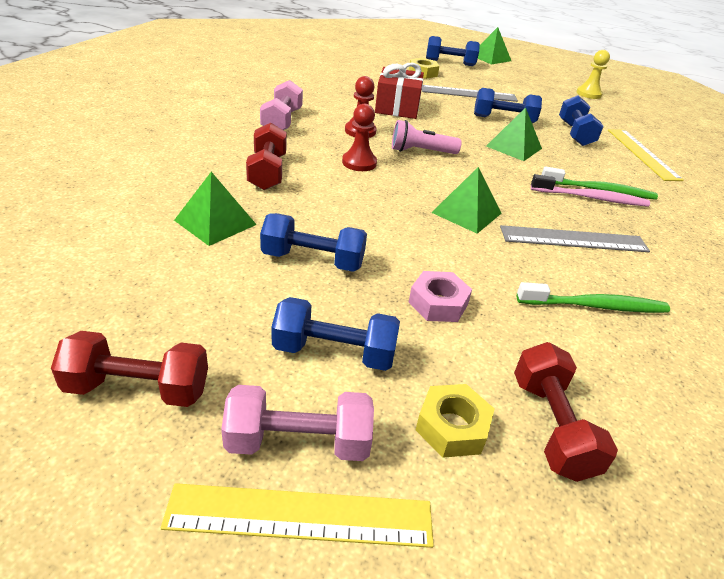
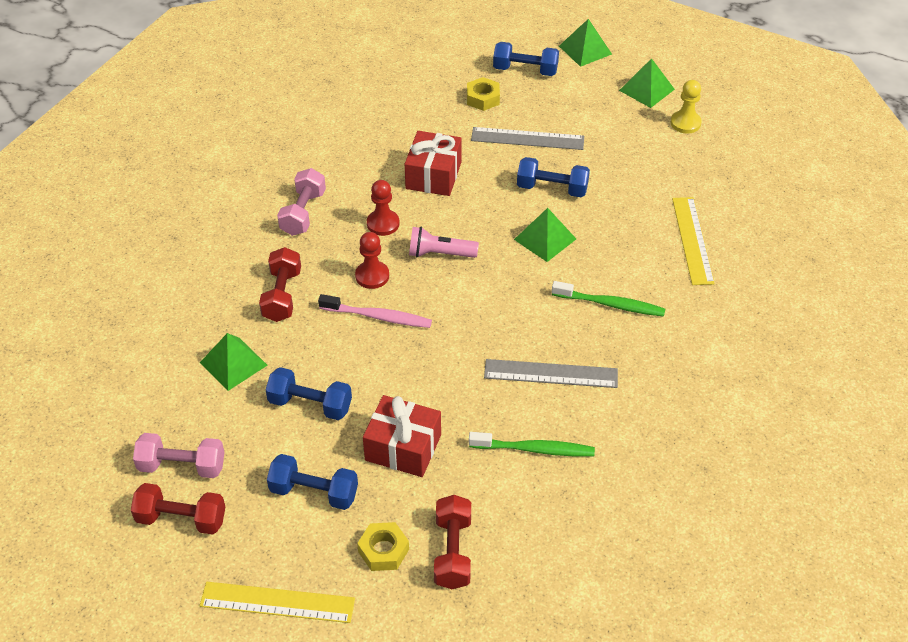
camera: 10 degrees right, 10 degrees up
(298, 442) = (281, 558): pink dumbbell -> pink dumbbell (182, 466)
(438, 303) = (403, 447): pink nut -> red gift
(466, 213) = (459, 342): green pyramid -> green pyramid (646, 89)
(575, 134) = (628, 209): blue dumbbell -> none
(591, 198) = (595, 316): pink toothbrush -> pink toothbrush (378, 317)

